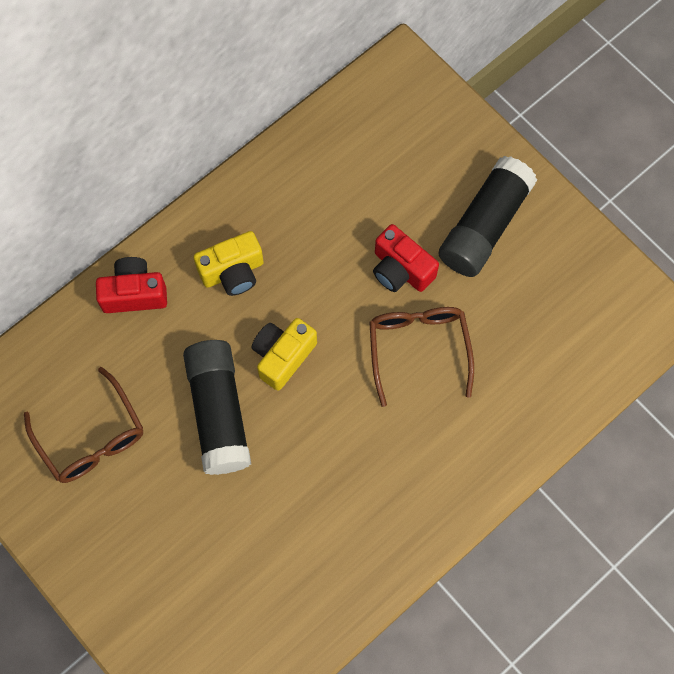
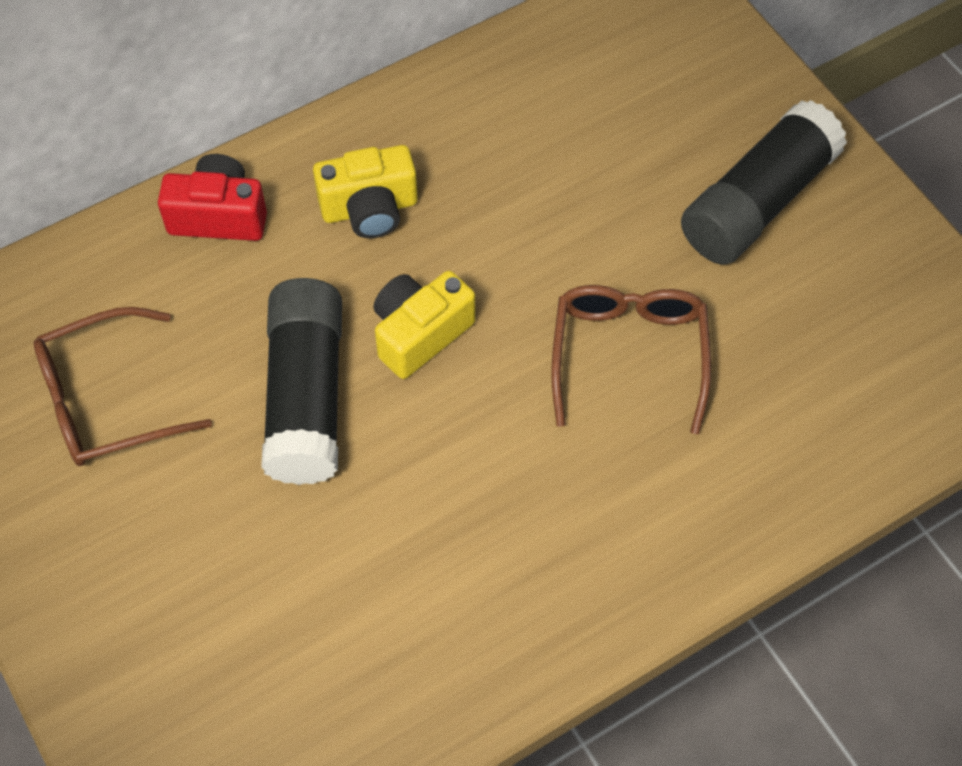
camera: 10 degrees right, 10 degrees down
(91, 437) = (106, 400): brown glasses -> brown glasses turned 90 degrees clockwise
(401, 269) = (621, 242): red camera -> none

